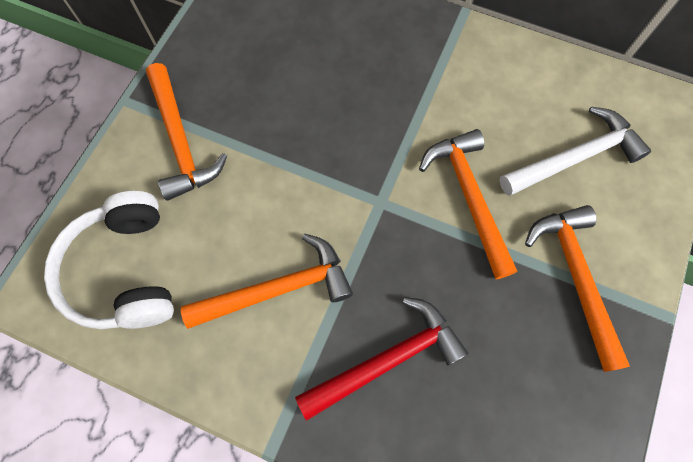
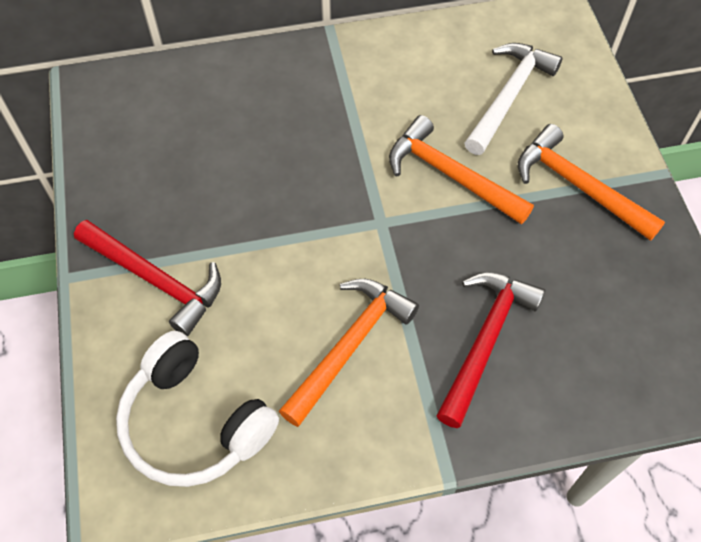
camera: 35 degrees left, 10 degrees down
(181, 141) = (156, 280): orange hammer -> red hammer

